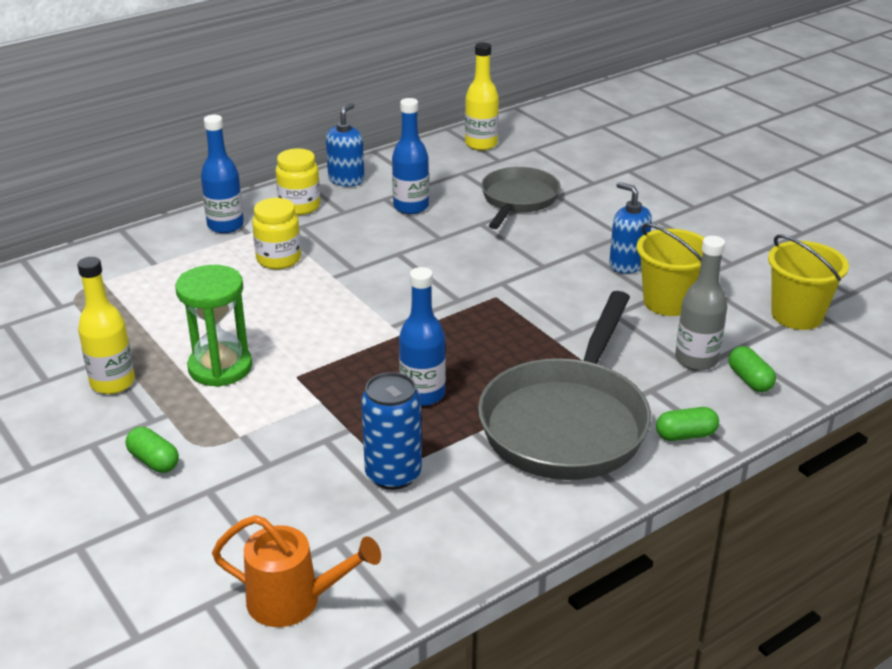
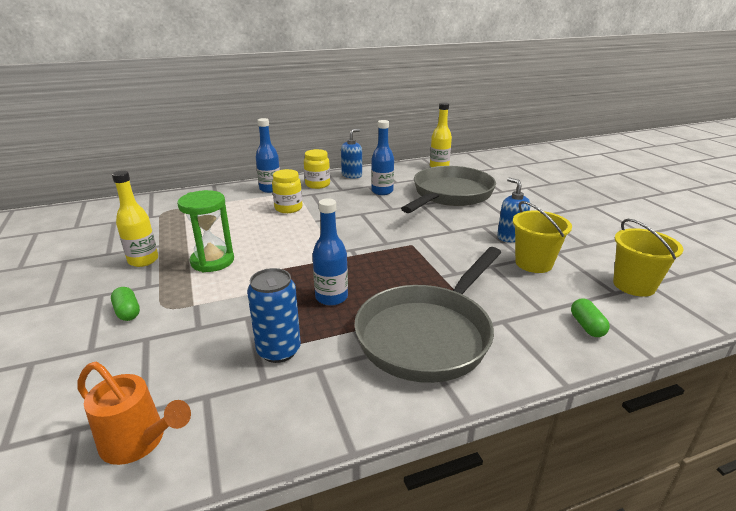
camera: 15 degrees right, 5 degrees down
(518, 200) = (450, 195): grey pan -> grey pan, size x1.62
(685, 435) = (522, 361): green capsule -> none
(696, 360) = (545, 305): grey bottle -> none

